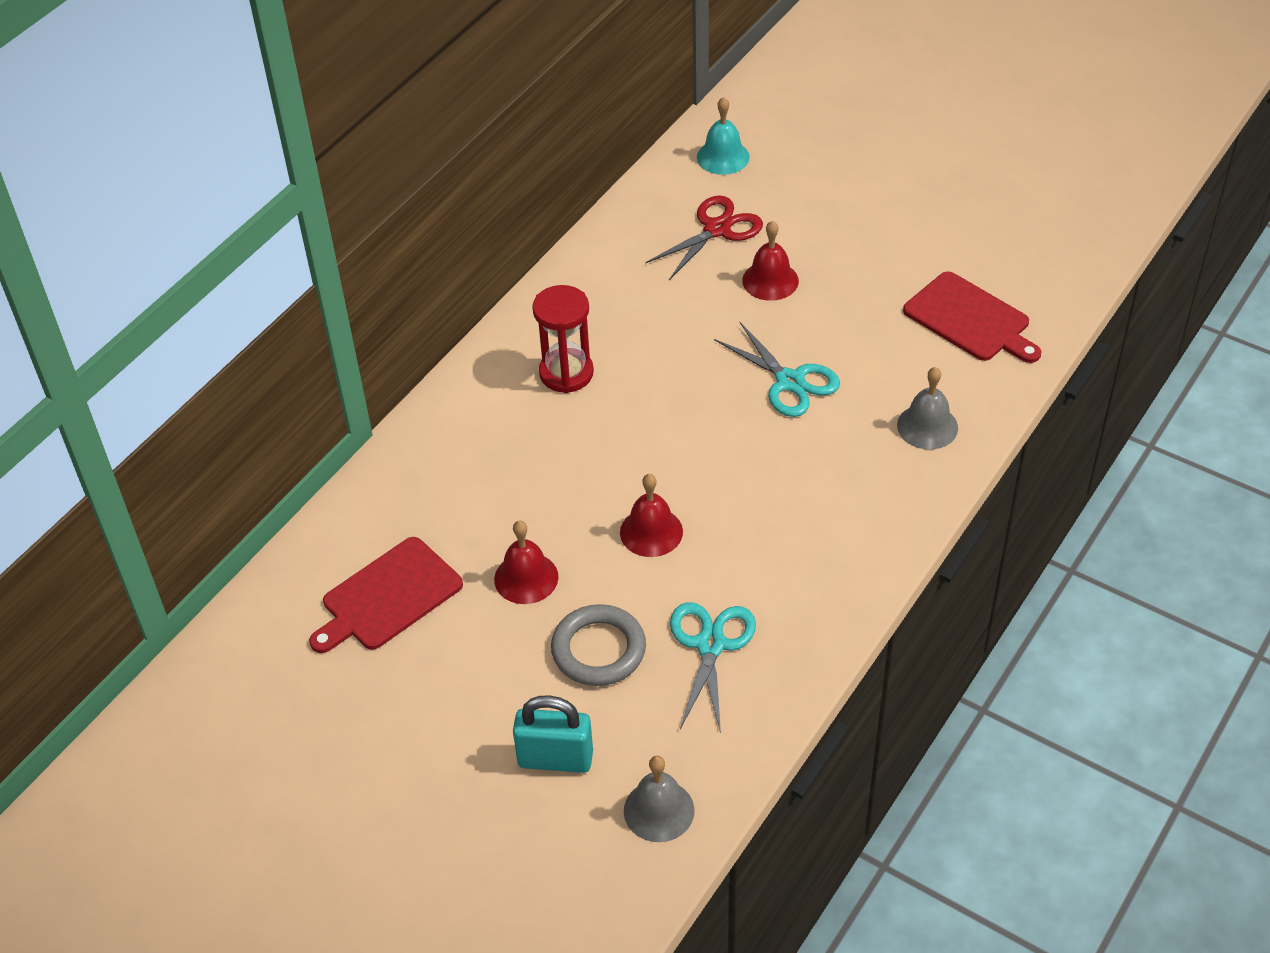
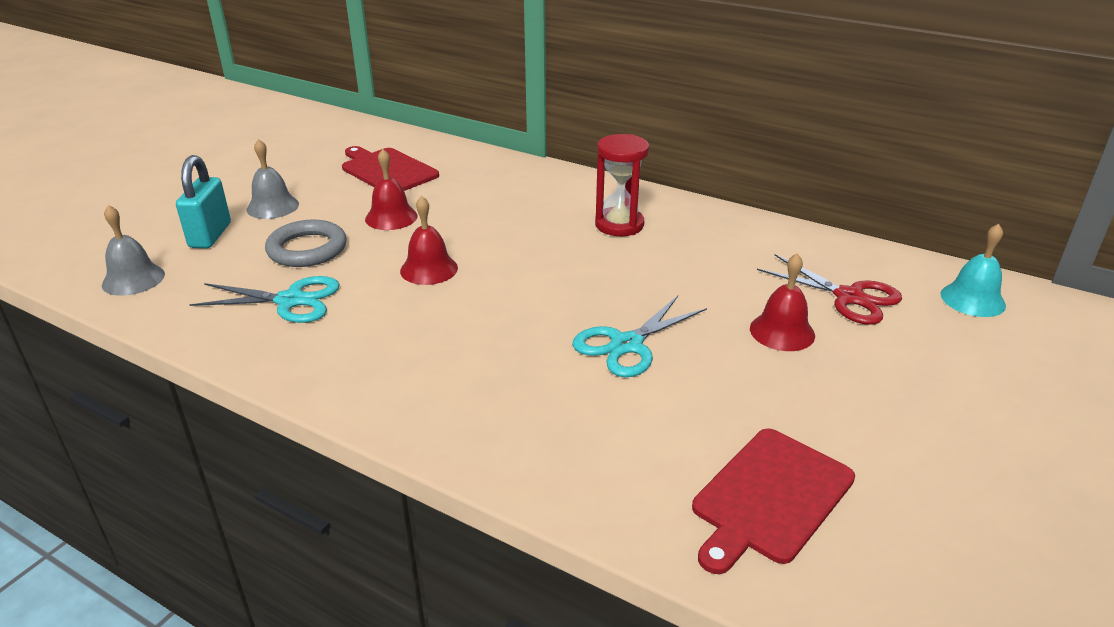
camera: 85 degrees right, 15 degrees down
(927, 426) = (565, 448): grey bell -> grey bell (272, 206)

